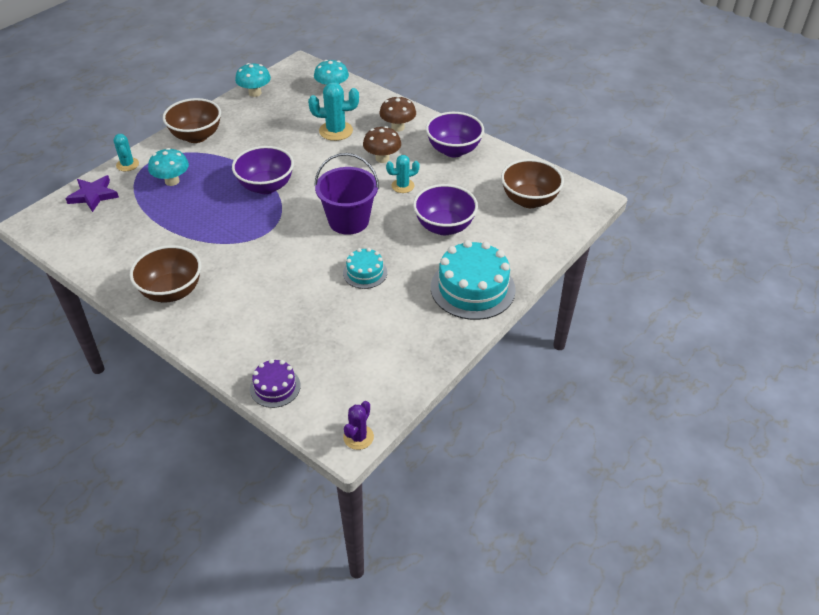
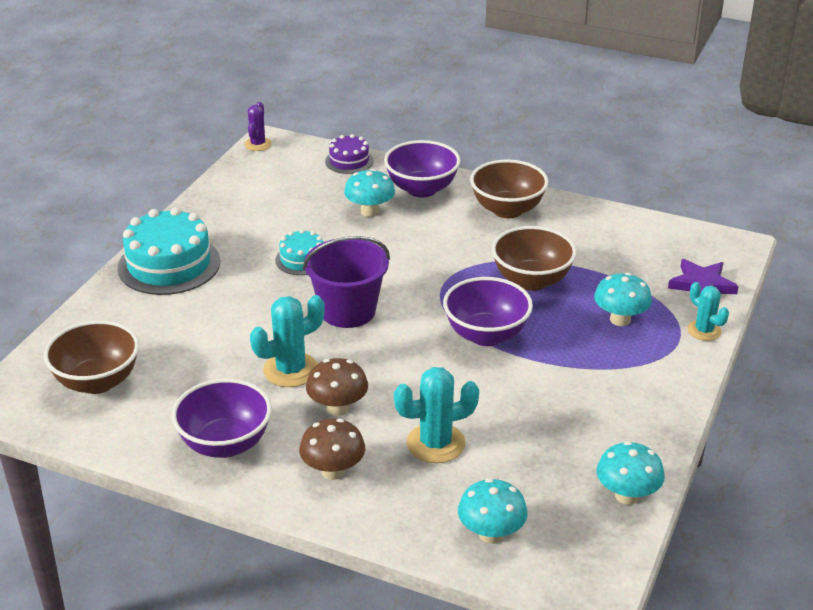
camera: 165 degrees right, 10 degrees down
(196, 136) = (650, 391): brown bowl -> brown bowl (531, 280)
(288, 313) = (370, 211): none -> turquoise mushroom
(402, 186) = (290, 370): turquoise cactus -> turquoise cactus, size x1.58
(444, 227) = (216, 325): purple bowl -> purple bowl (422, 189)

